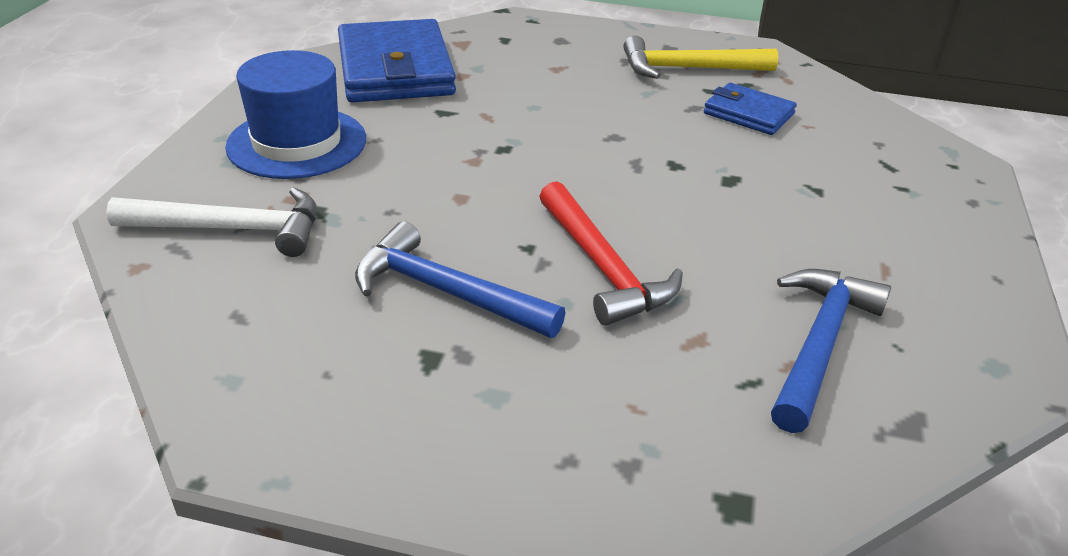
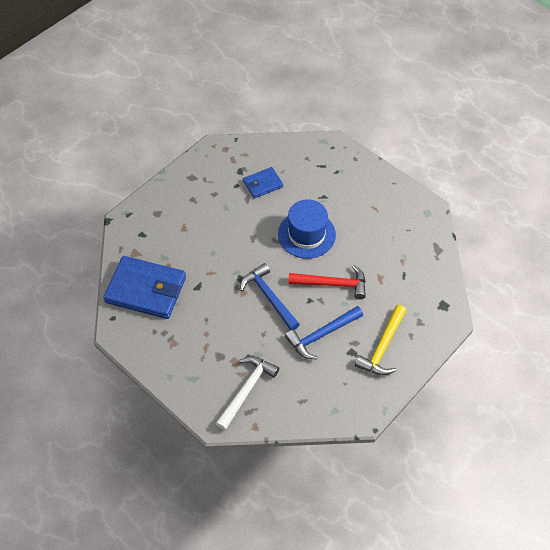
camera: 60 degrees left, 20 degrees up
(297, 143) = (192, 349): blue hat -> blue hat (306, 234)
(688, 69) = (215, 182): yellow hammer -> yellow hammer (383, 347)
(819, 344) = (397, 248): blue hammer -> blue hammer (269, 297)

